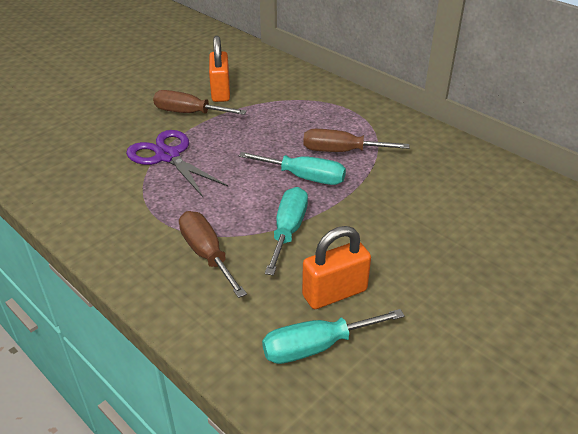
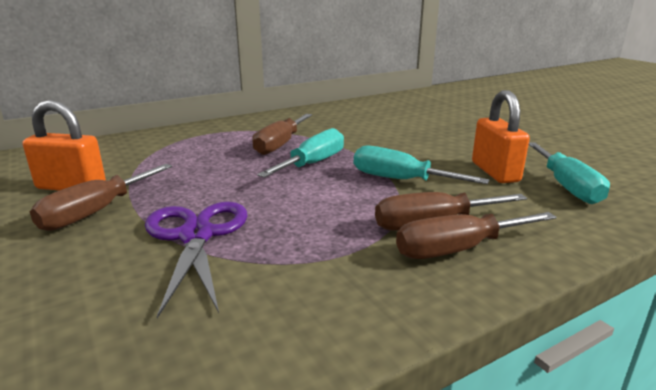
camera: 75 degrees left, 15 degrees down
(168, 156) = (196, 236): purple scissors -> purple scissors turned 105 degrees clockwise
(171, 268) = (458, 250): none -> brown screwdriver

